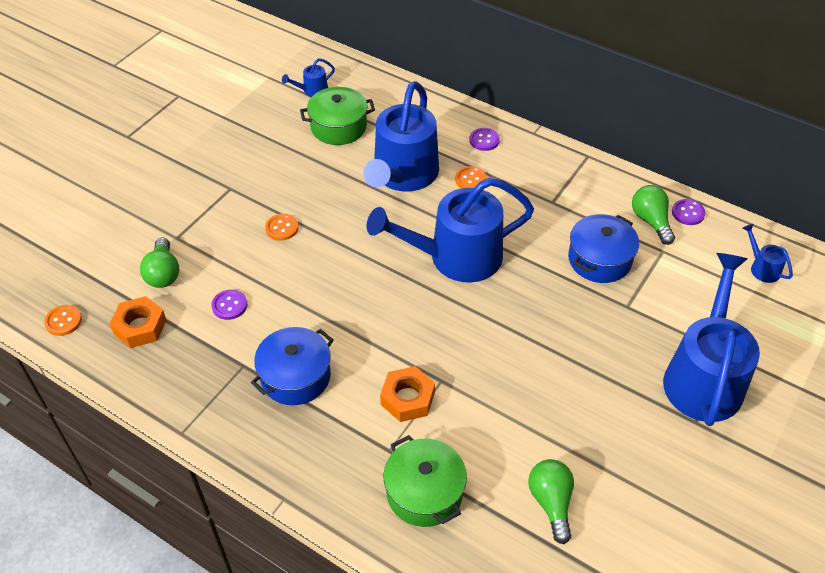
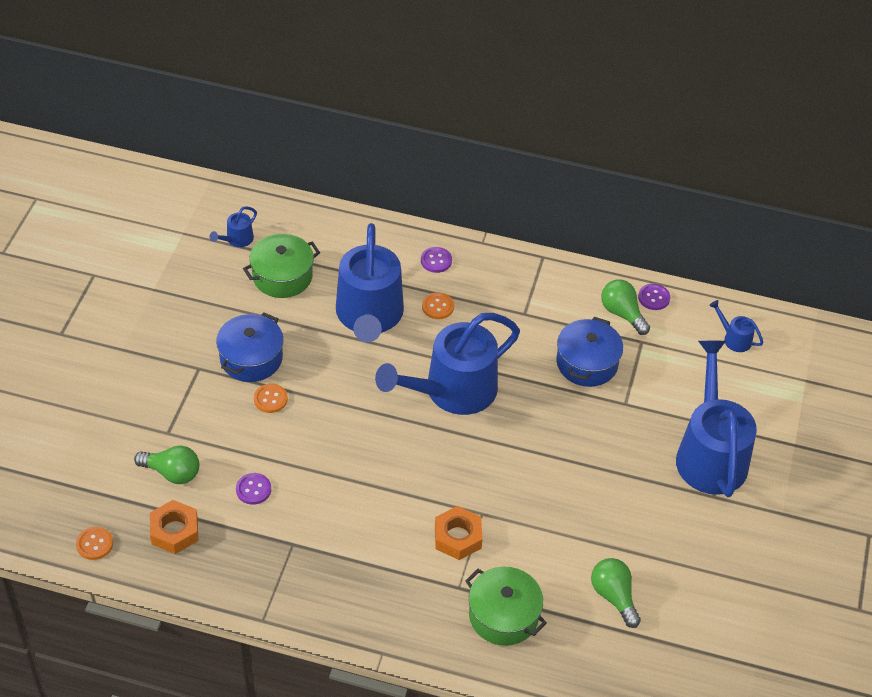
camera: 20 degrees left, 0 degrees up
(163, 273) = (172, 473): green light bulb -> green light bulb turned 45 degrees counterclockwise
(295, 376) = (346, 542): blue pot -> blue pot (251, 358)

